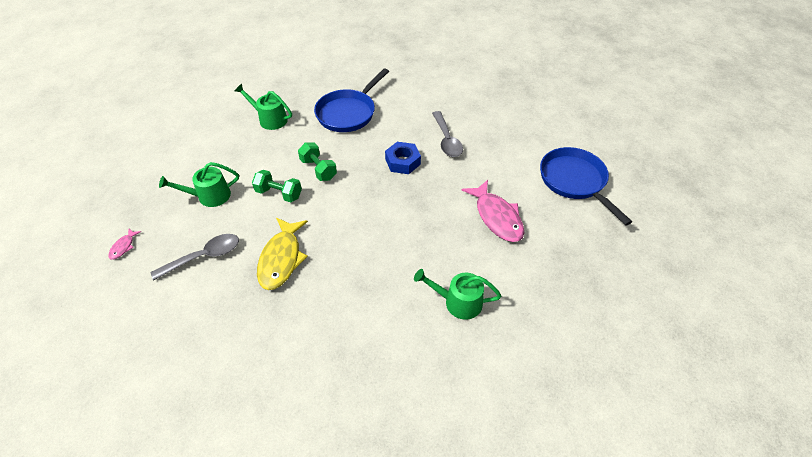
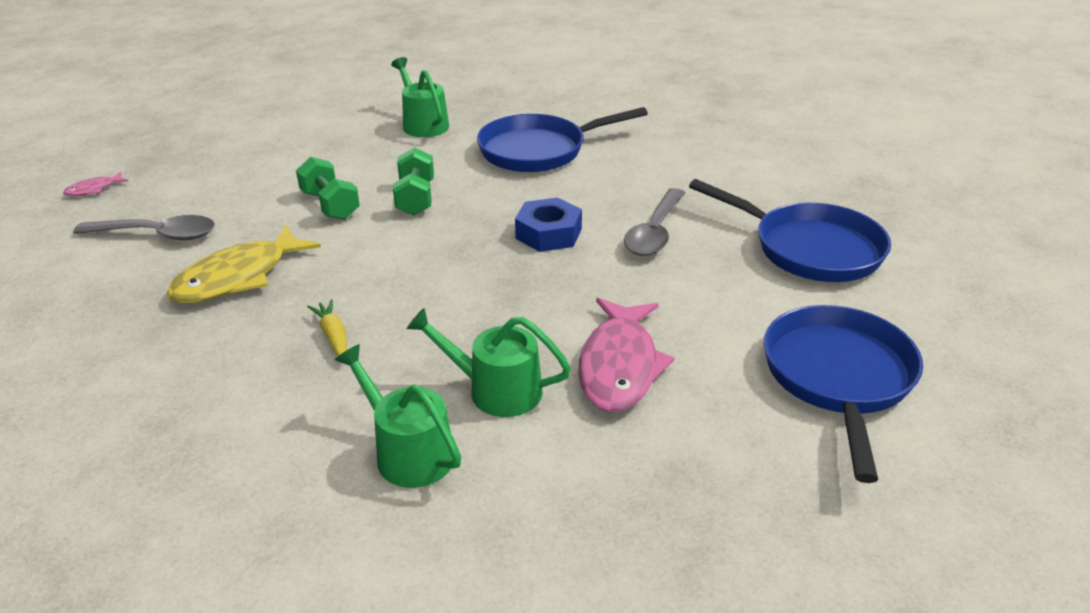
camera: 35 degrees right, 15 degrees down
(209, 196) = (247, 176): green watering can -> green watering can (496, 390)
(366, 266) = (333, 336): none -> yellow carrot
(513, 121) = (810, 249): none -> blue pan

